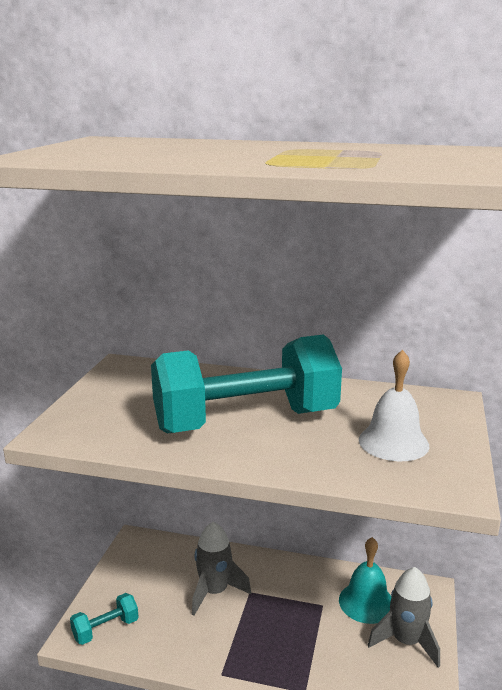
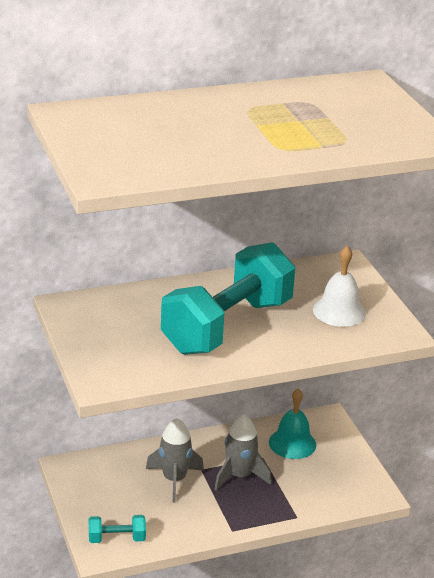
camera: 35 degrees left, 10 degrees up
(105, 629) = (117, 538): turquoise dumbbell -> turquoise dumbbell turned 60 degrees clockwise
(406, 641) = (338, 459): grey rocket -> grey rocket (239, 476)

